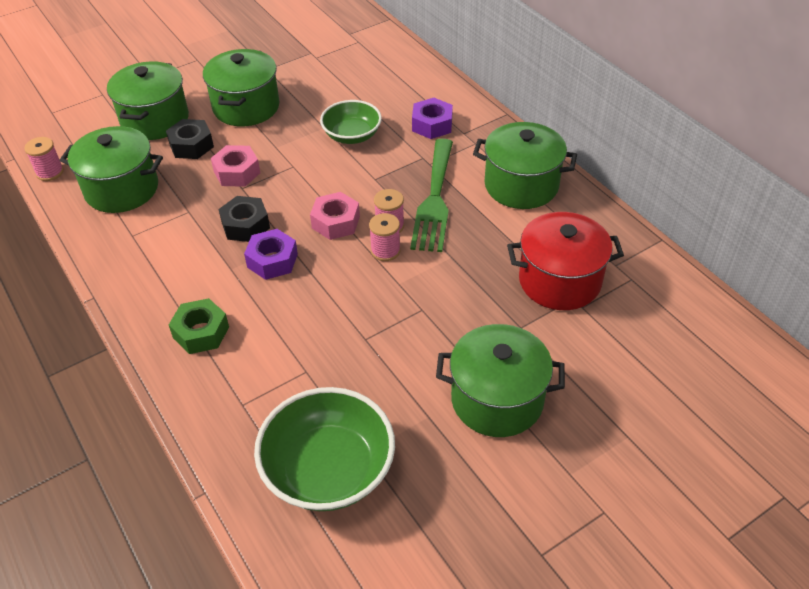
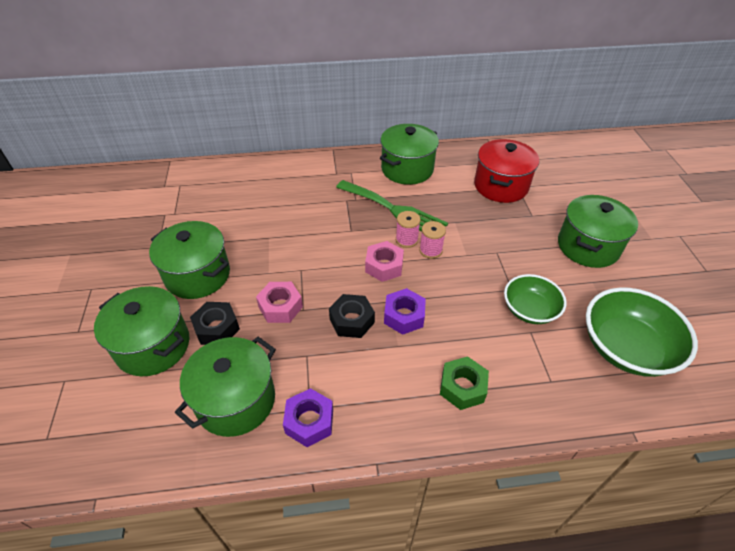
camera: 65 degrees left, 0 degrees up
(50, 172) = (154, 463): pink spool -> none
(352, 135) = (292, 226): green bowl -> green bowl (529, 310)
(432, 125) = (315, 184): purple nut -> purple nut (309, 421)

